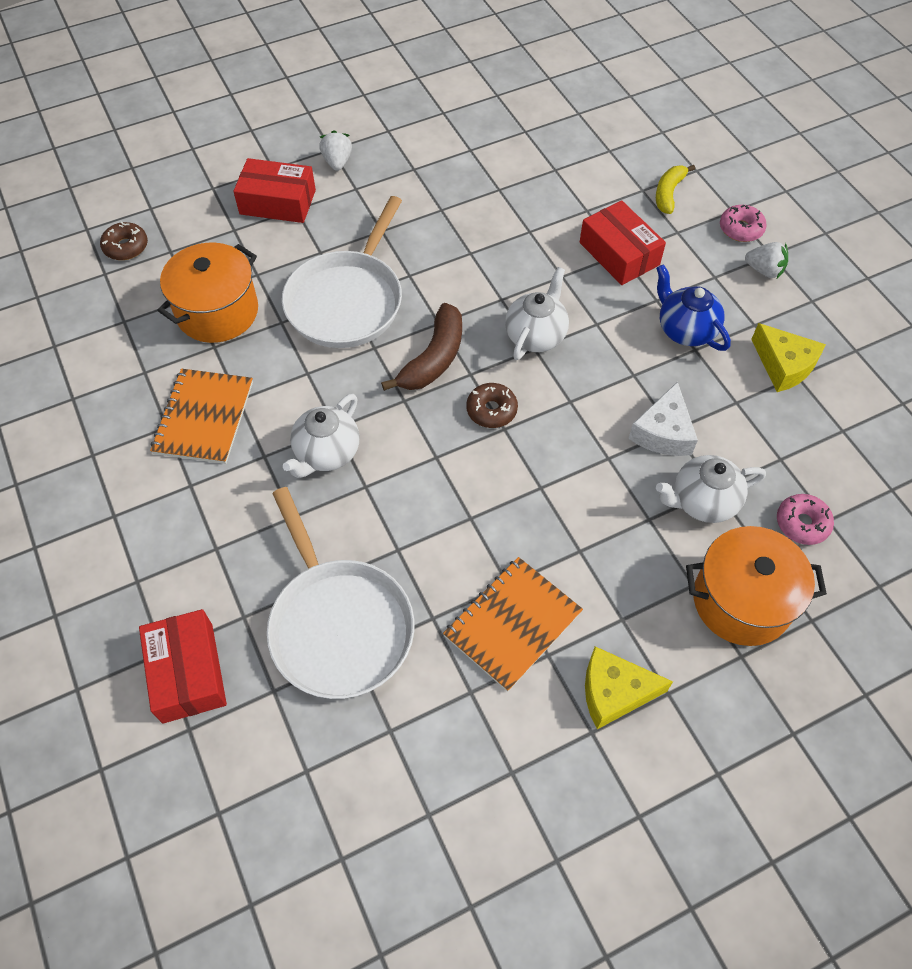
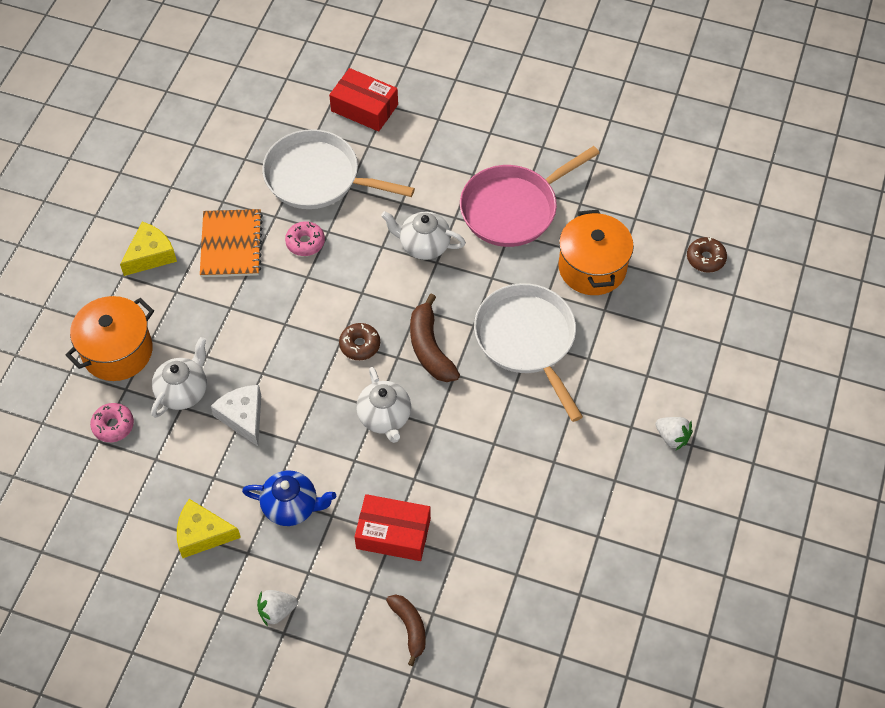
camera: 135 degrees right, 0 degrees up
(204, 418) = (513, 208): orange notebook -> pink pan
(277, 202) = (665, 370): red box -> none
(326, 453) = (424, 245): white teapot -> white teapot turned 60 degrees counterclockwise
(668, 193) = (409, 627): yellow banana -> brown banana
(741, 229) = (325, 639): pink donut -> pink donut (305, 242)

